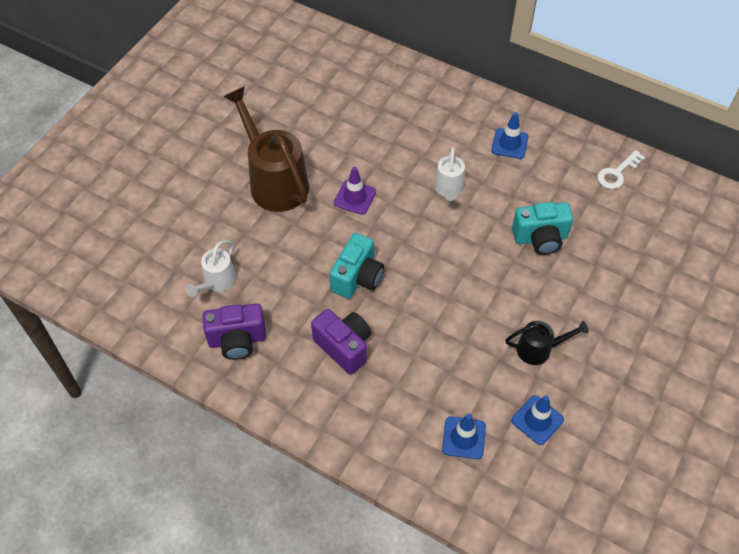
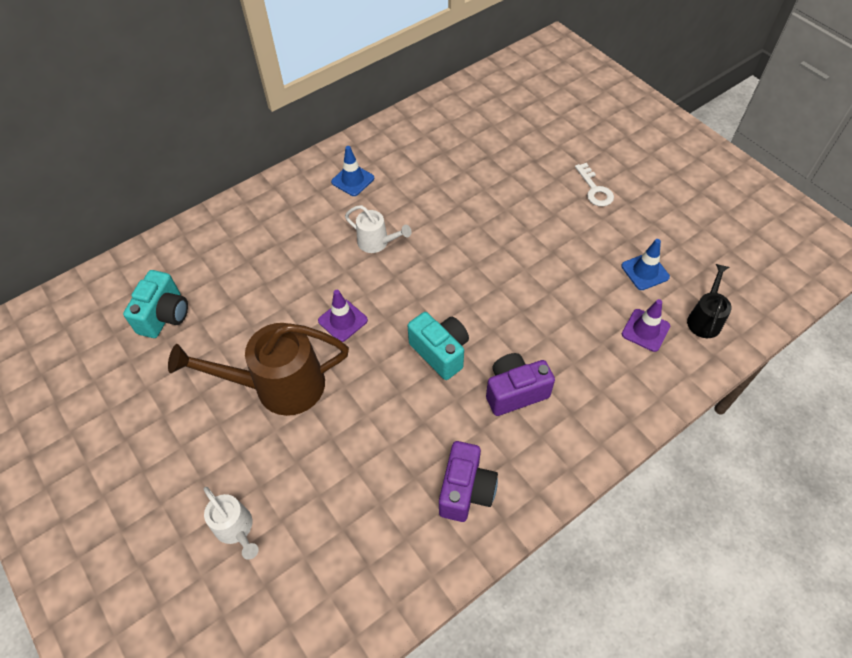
camera: 65 degrees left, 0 degrees up
(217, 282) = (382, 488): white watering can -> white watering can (236, 529)
(464, 438) = (645, 330): blue traffic cone -> purple traffic cone
(539, 349) = (577, 243): black watering can -> black watering can (704, 318)
(540, 238) = (466, 199): turquoise camera -> turquoise camera (165, 316)
(617, 173) = (427, 125): white key -> white key (595, 189)

